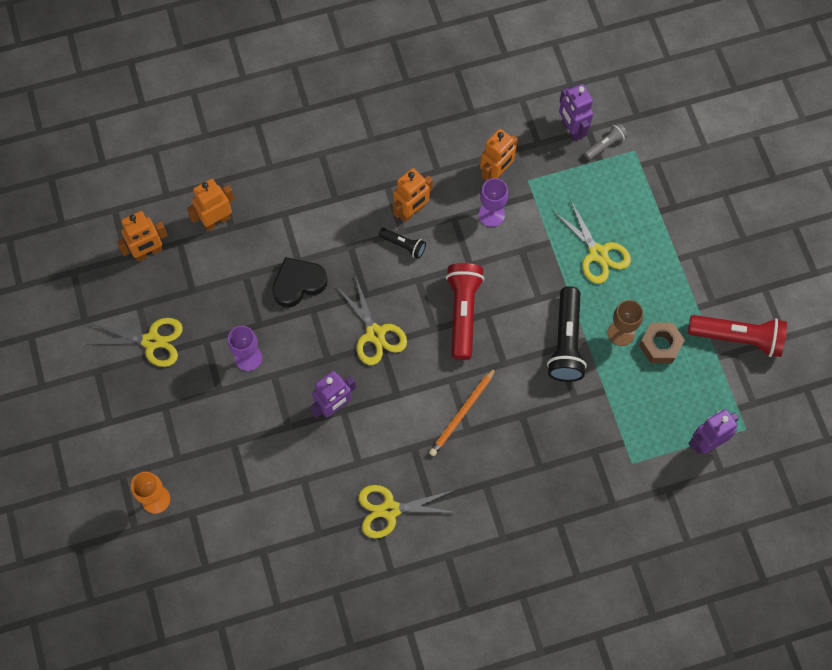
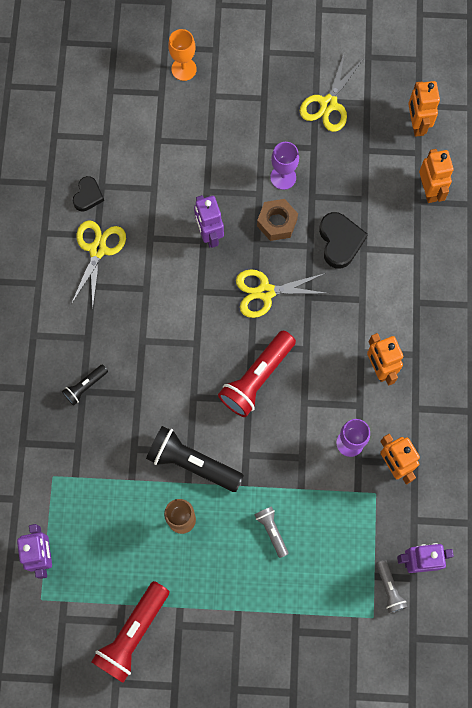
camera: 110 degrees right, 5 degrees up
(335, 543) = (88, 196): none -> black heart
(403, 245) = (346, 348): black flashlight -> black flashlight (85, 386)
(462, 413) = (160, 342): orange pencil -> none
(463, 313) = (257, 378): red flashlight -> red flashlight turned 105 degrees clockwise
(598, 253) = (272, 531): yellow scissors -> grey flashlight
(660, 345) = (154, 552): brown nut -> brown nut (277, 222)

